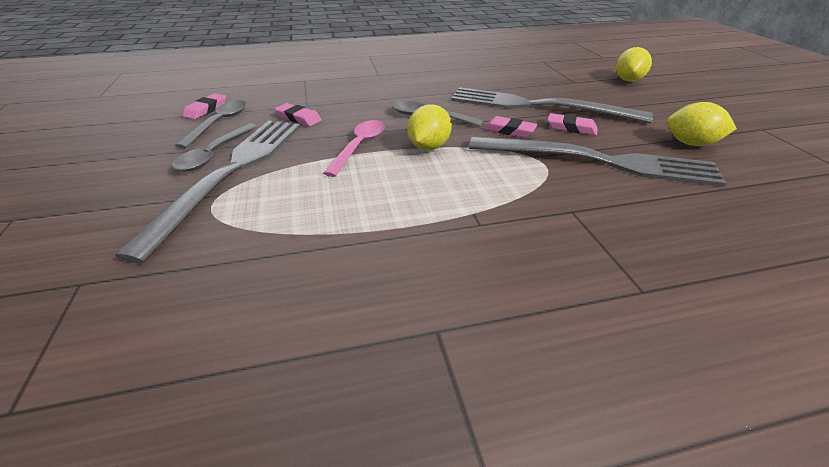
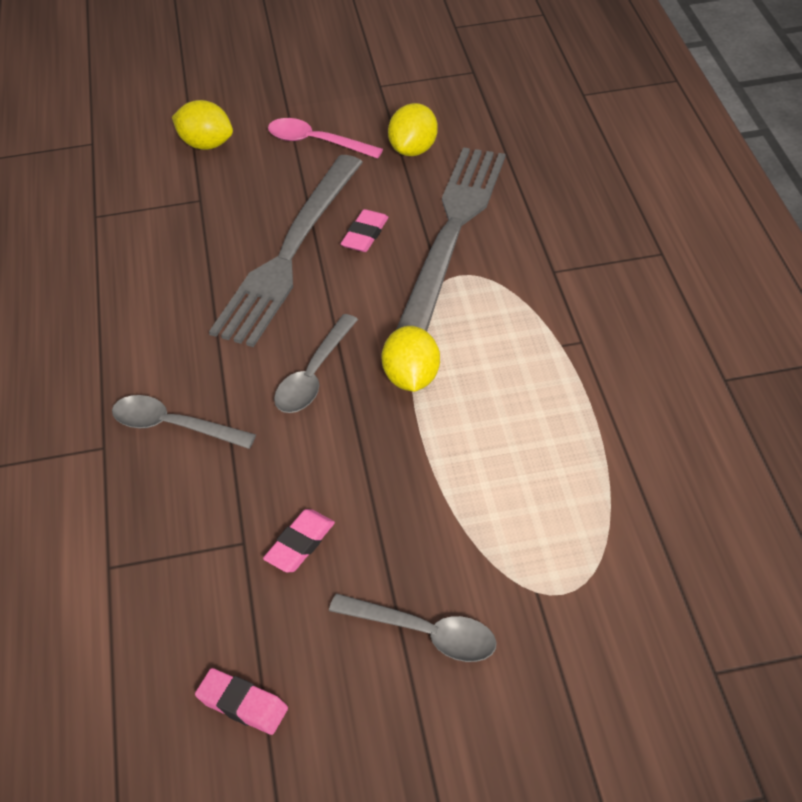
camera: 85 degrees left, 10 degrees up
(219, 123) = (309, 661): grey spoon -> grey spoon (173, 426)
(232, 172) = (480, 592): grey fork -> none
(359, 146) = (407, 453): pink spoon -> pink spoon (316, 142)
(428, 147) = (411, 378): yellow lemon -> yellow lemon turned 60 degrees clockwise
(509, 130) = (368, 293): pink eraser -> none

